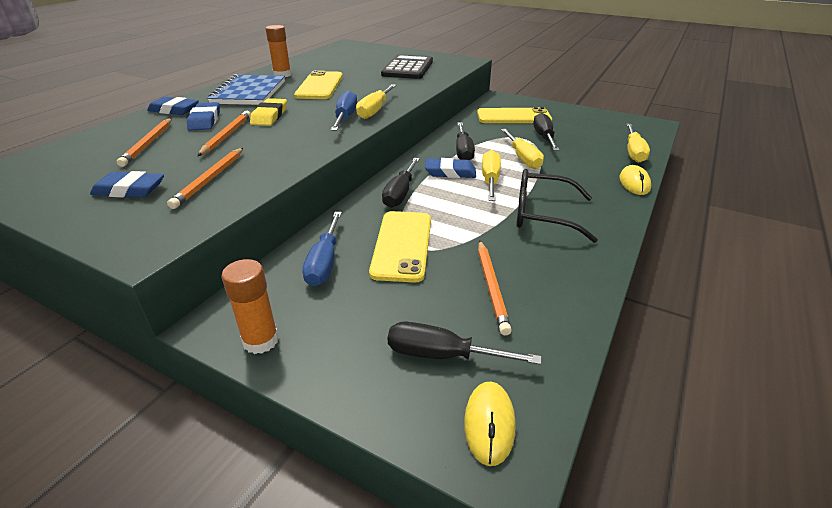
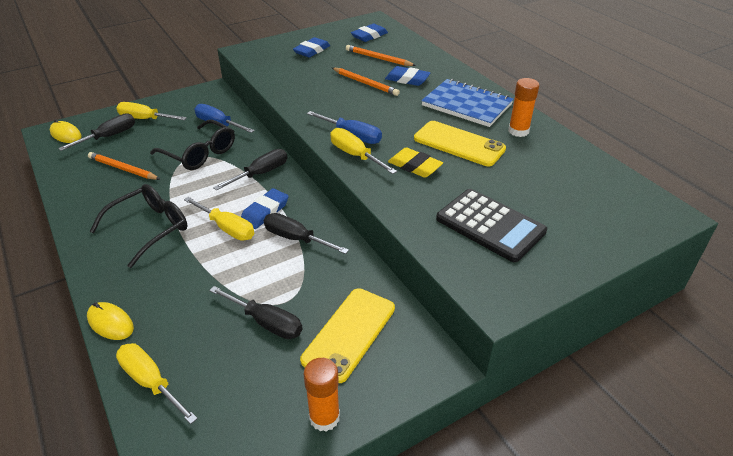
camera: 120 degrees right, 5 degrees up
(174, 110) = (444, 71): blue eraser -> blue eraser (369, 36)
(210, 179) = (298, 71): orange pencil -> none
(261, 341) = (184, 97): orange glue stick -> orange glue stick (324, 417)
(269, 116) = (391, 104): yellow eraser -> yellow eraser (414, 166)
(400, 193) = (261, 173): black screwdriver -> black screwdriver turned 90 degrees clockwise
(402, 245) = (199, 153): yellow phone -> black glasses
(522, 158) = (240, 272): yellow screwdriver -> yellow screwdriver (145, 119)

